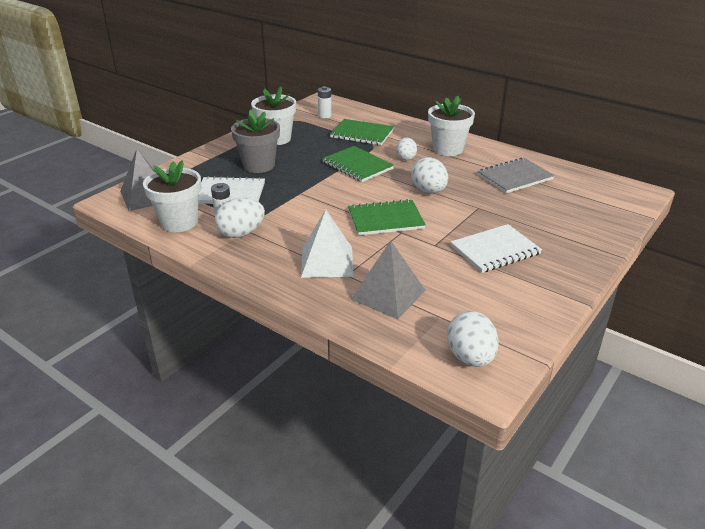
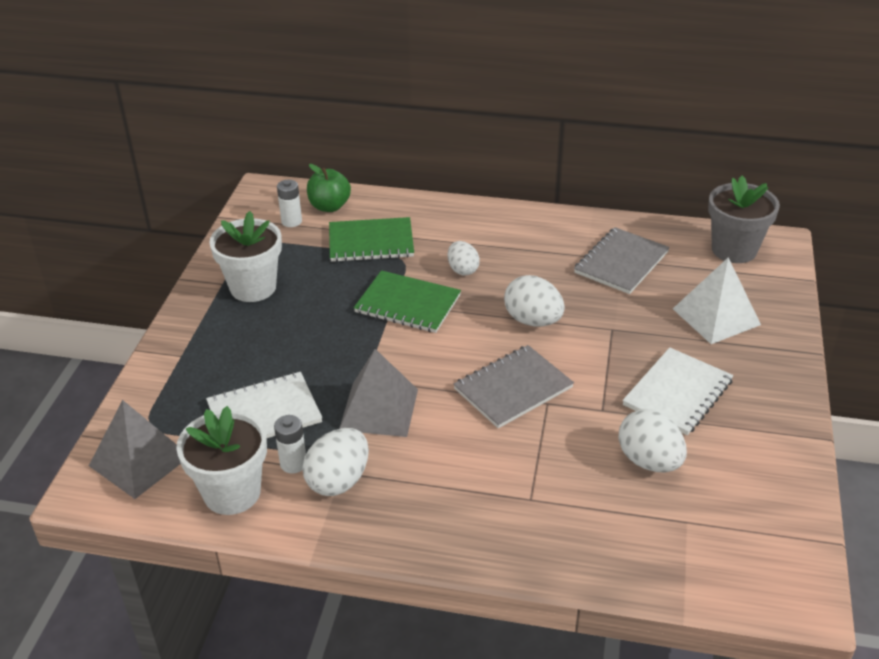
camera: 25 degrees left, 5 degrees up
(259, 165) = (266, 347): grey flower pot -> grey flower pot (734, 250)
(327, 261) = (490, 487): white pyramid -> white pyramid (716, 316)
(352, 114) = (329, 206): none -> green apple
(385, 219) = (513, 388): green notebook -> grey notebook
(388, 295) = (603, 511): grey pyramid -> grey pyramid (379, 409)
(448, 149) = (506, 238): white flower pot -> none
(470, 357) = (759, 569): white egg -> white egg (649, 461)

